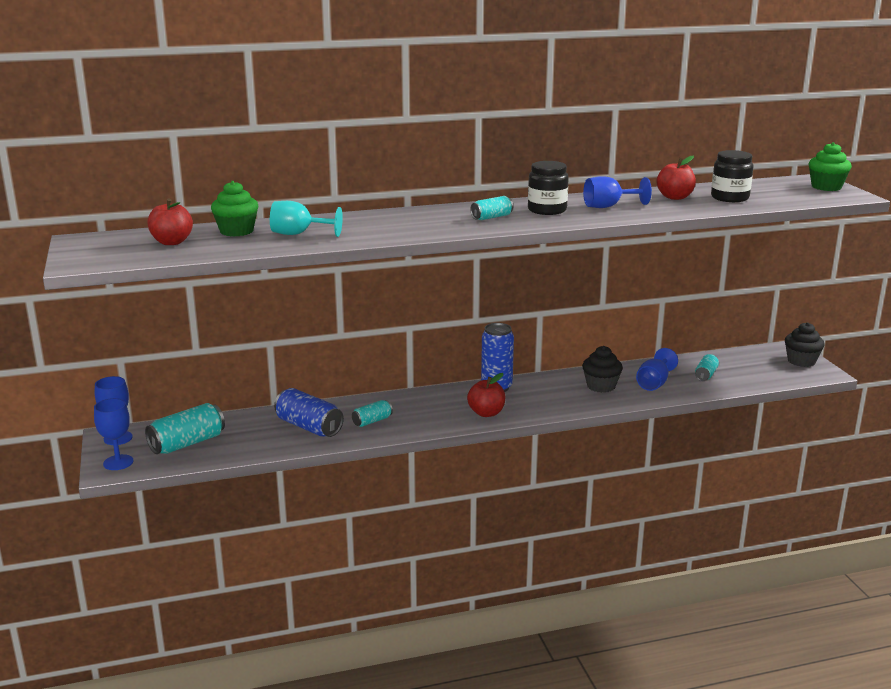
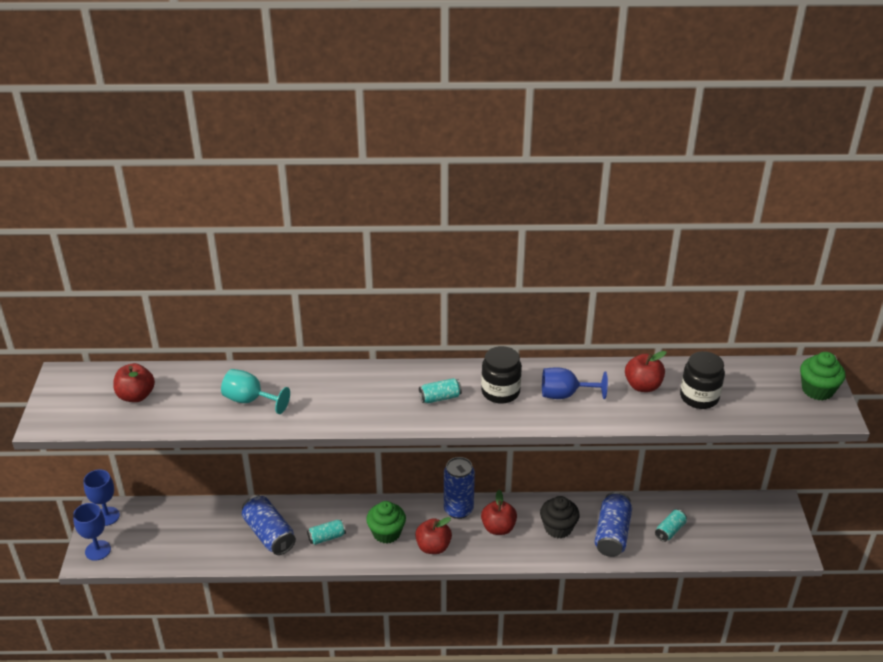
camera: 15 degrees right, 15 degrees up
(187, 443) = (160, 536): turquoise can -> none
(236, 231) = (198, 384): green cupcake -> green cupcake (386, 533)
(543, 393) = (498, 528): none -> red apple
(654, 383) = (612, 534): blue goblet -> blue can
(801, 361) = (780, 527): black cupcake -> none

